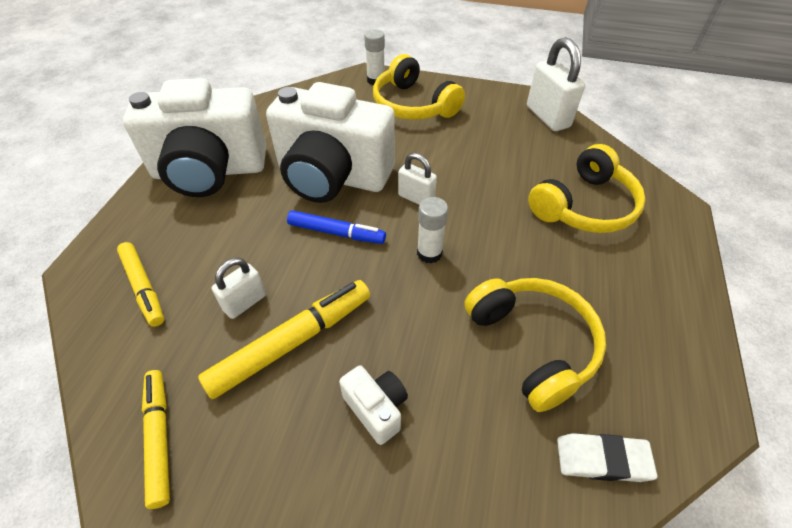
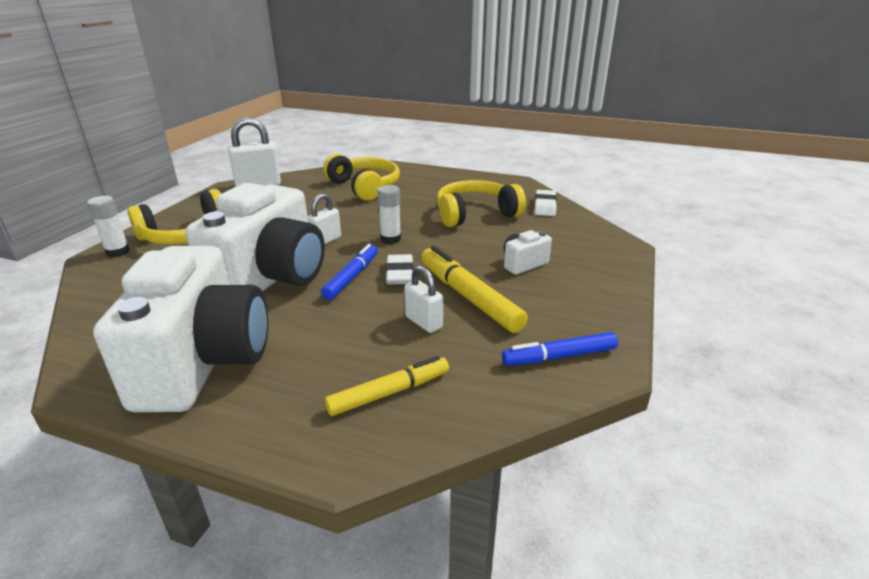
camera: 85 degrees left, 20 degrees down
(159, 438) = (559, 356): yellow marker -> blue marker
(345, 272) = (400, 273): none -> white eraser

